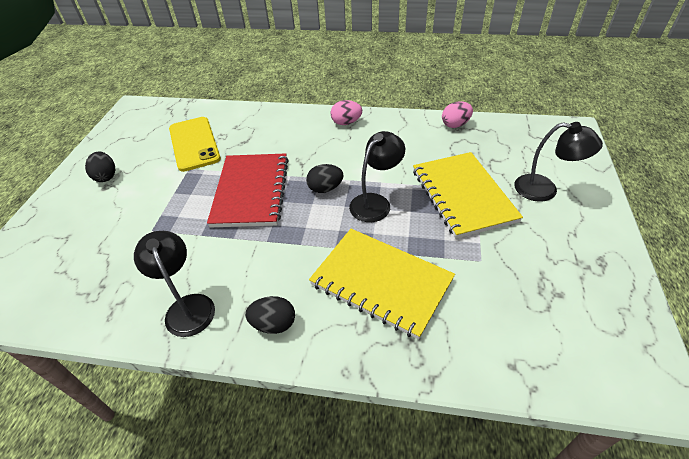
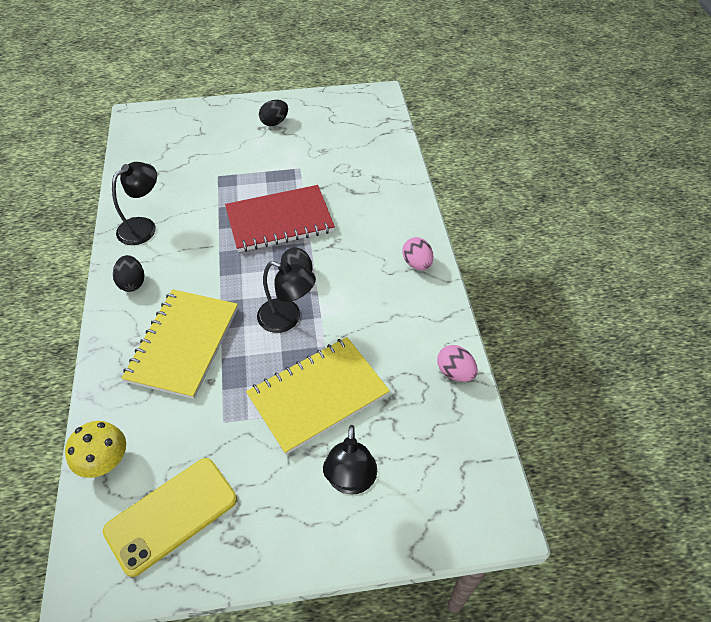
camera: 70 degrees right, 5 degrees up
(194, 144) = (337, 158): yellow phone -> yellow phone (171, 515)
(518, 366) = (104, 461): none -> yellow mushroom

